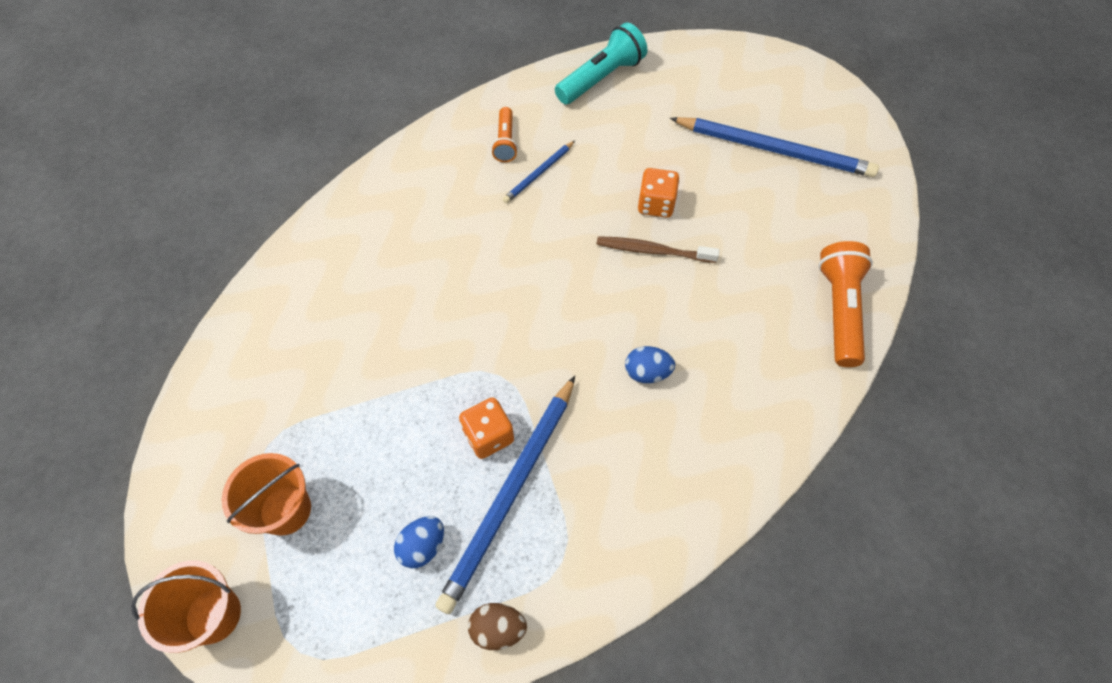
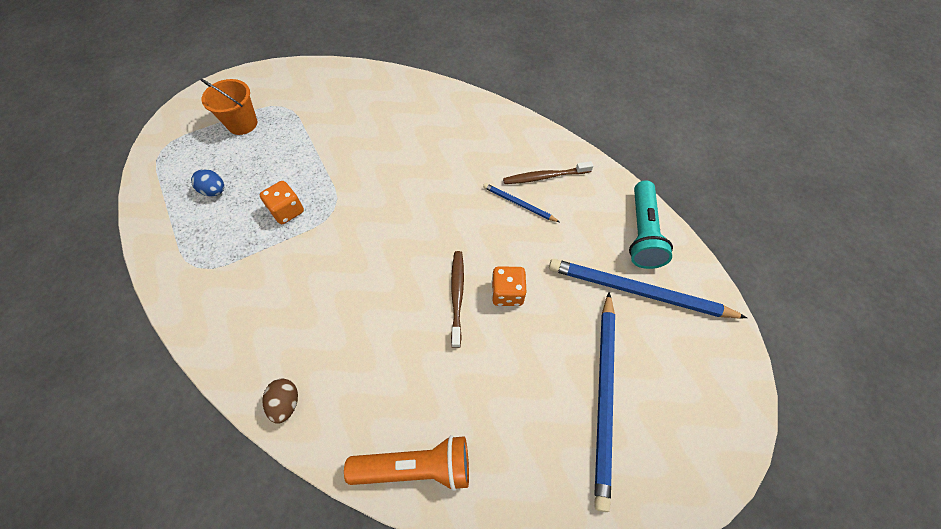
camera: 80 degrees right, 0 degrees up
(213, 615) = (186, 110): orange bucket -> none
(498, 629) = (158, 238): brown egg -> brown egg (286, 403)
(505, 142) = (545, 177): orange flashlight -> brown toothbrush
(511, 492) = (247, 230): blue pencil -> blue pencil (639, 292)
(601, 78) = (642, 233): turquoise flashlight -> turquoise flashlight turned 60 degrees clockwise
(647, 372) = (340, 304): blue egg -> none

